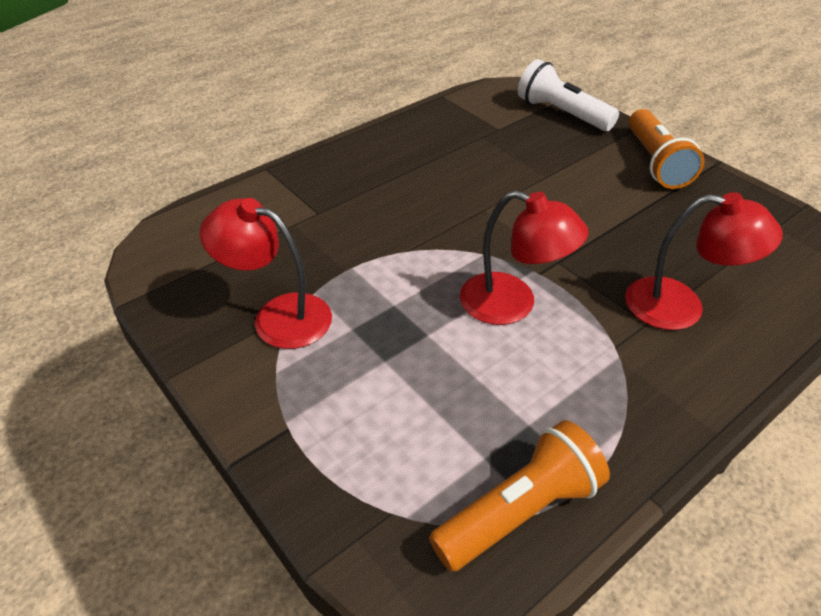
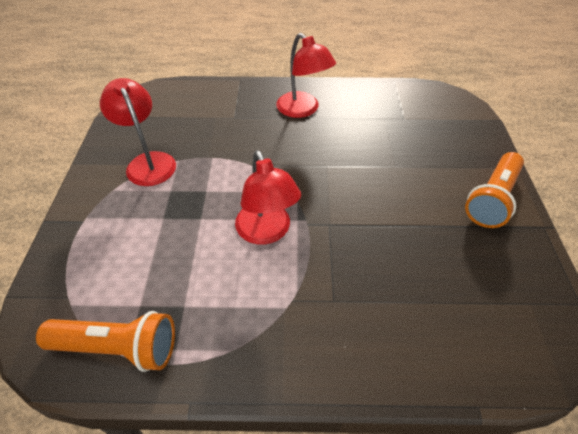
camera: 40 degrees right, 5 degrees up
(562, 113) = (464, 129): white flashlight -> none
(680, 307) = (371, 307): red lamp -> red lamp (303, 110)

